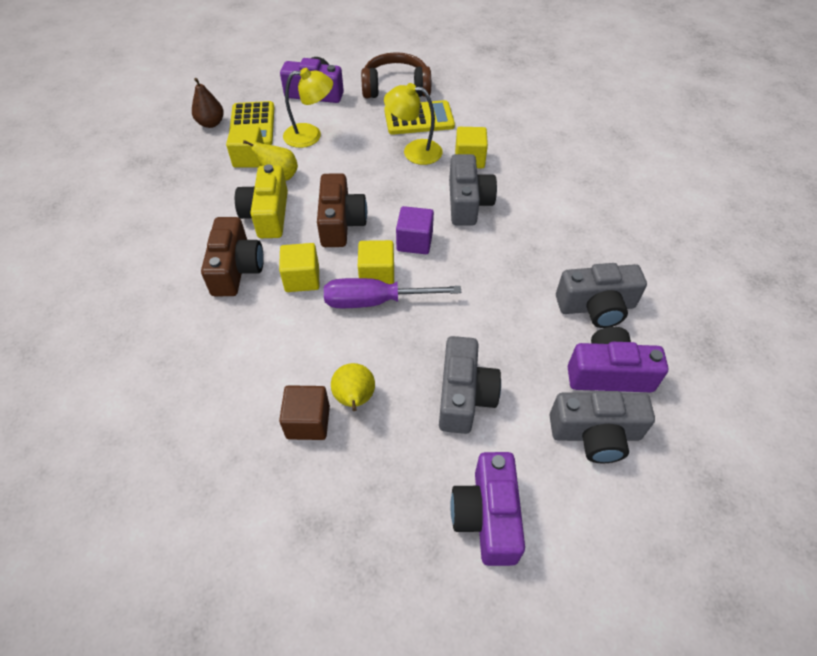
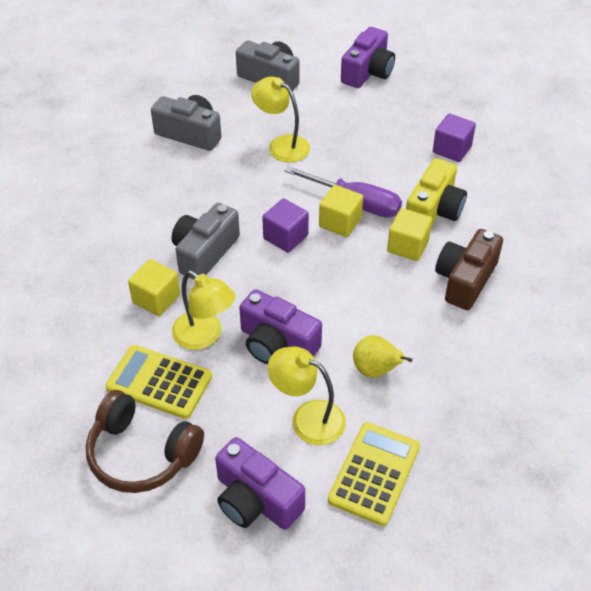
camera: 150 degrees left, 5 degrees down
(211, 123) = (429, 506): brown pear -> none
(249, 158) = (401, 415): yellow cube -> none
(267, 215) = (411, 325): yellow camera -> yellow camera (434, 210)
(308, 422) = (452, 149): brown cube -> purple cube
(341, 223) = (341, 284): brown camera -> none
(354, 399) = (412, 149): yellow pear -> none
(464, 396) = (335, 123): grey camera -> none
(496, 336) = (281, 145): none -> yellow lamp
(608, 373) = (228, 98): purple camera -> purple camera (277, 343)

